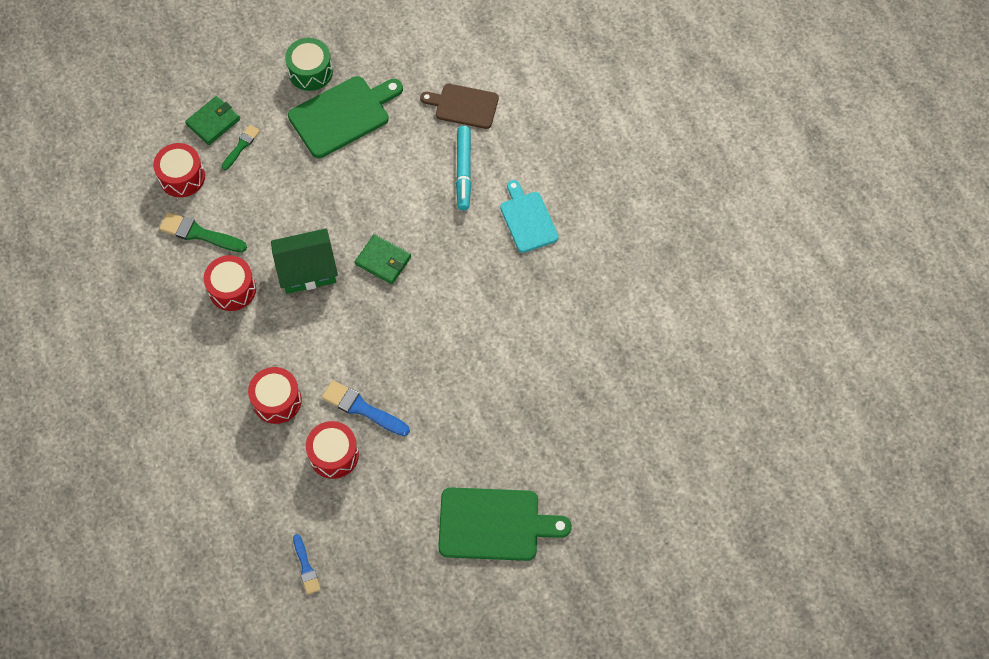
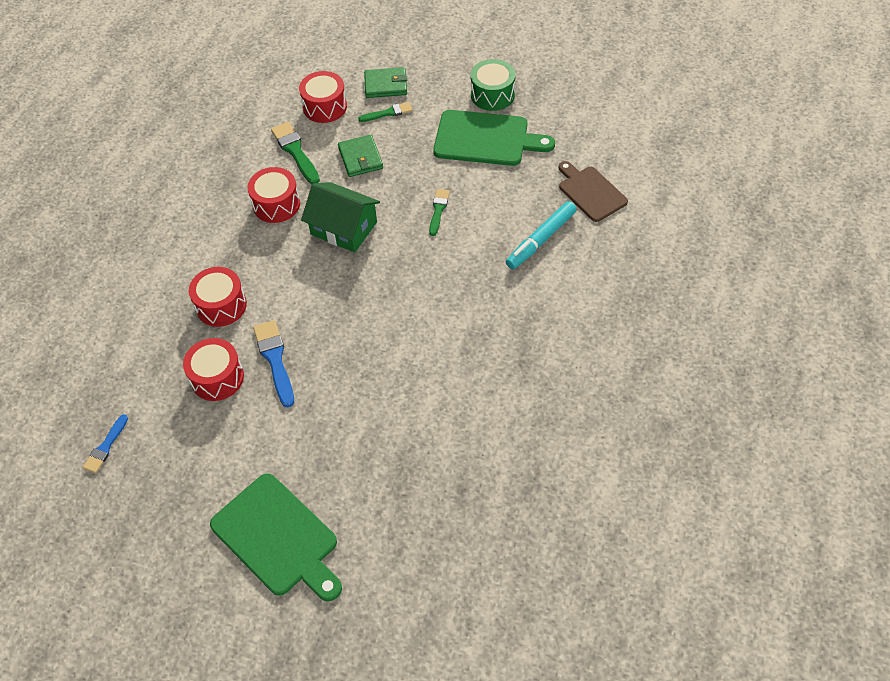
camera: 45 degrees right, 10 degrees down
(365, 202) = (438, 210): none -> green brush
(383, 260) = (407, 262): green wallet -> green wallet (360, 158)
(528, 219) = (558, 313): turquoise cutting board -> none

